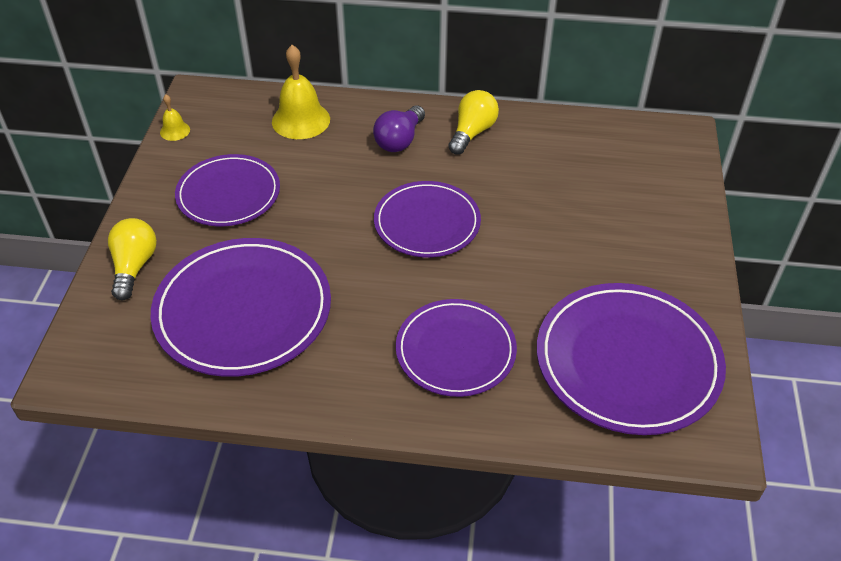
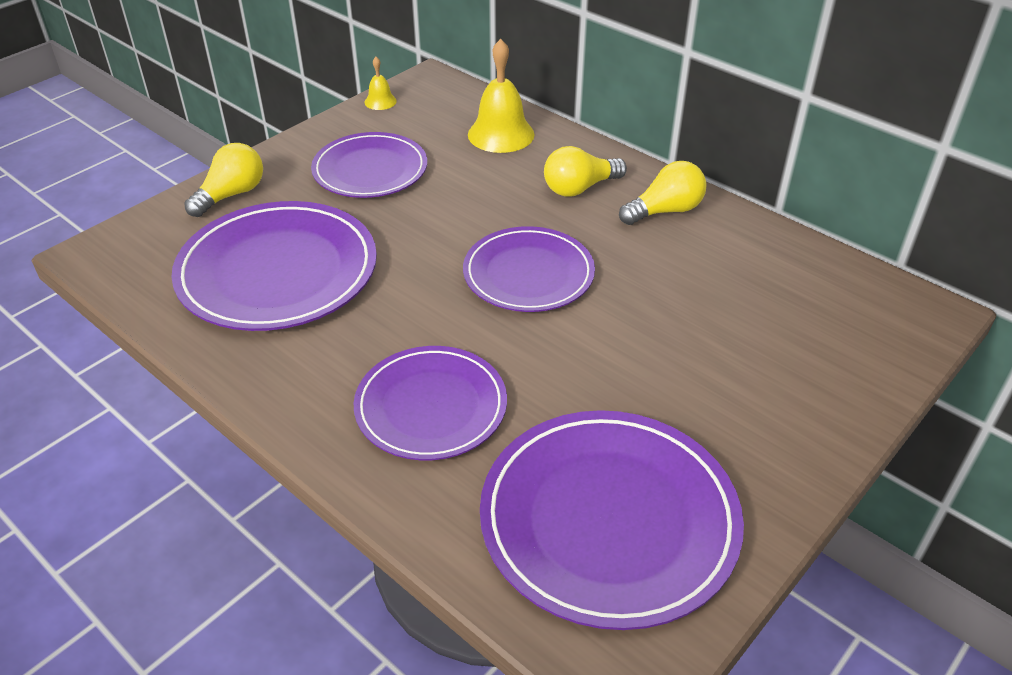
camera: 35 degrees right, 5 degrees down
(399, 140) = (579, 188): purple light bulb -> yellow light bulb

